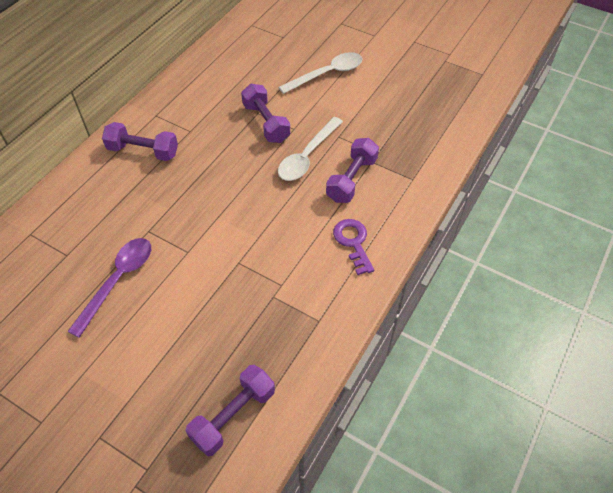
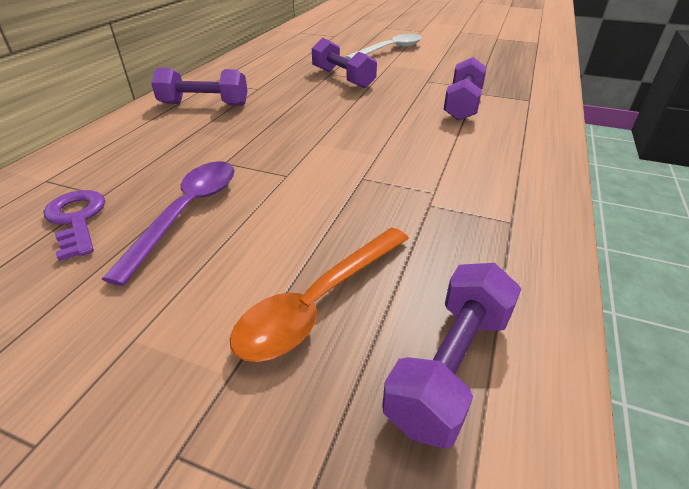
camera: 10 degrees left, 15 degrees down
(180, 365) = (319, 302): none -> orange spoon
(307, 156) = (401, 94): white spoon -> none
(353, 242) = (501, 147): purple key -> purple key (77, 219)

